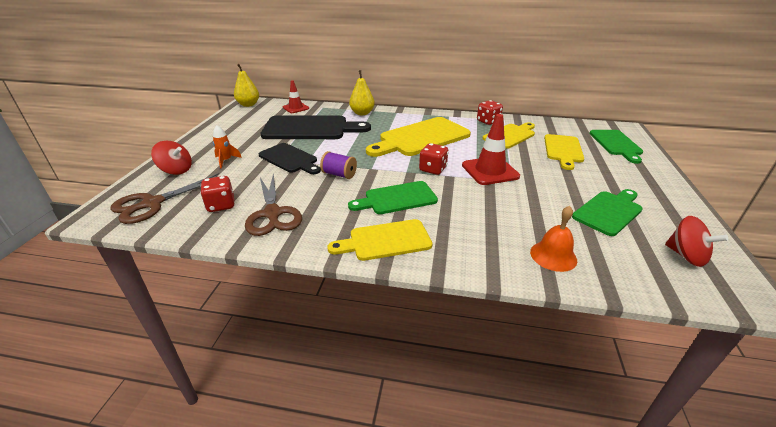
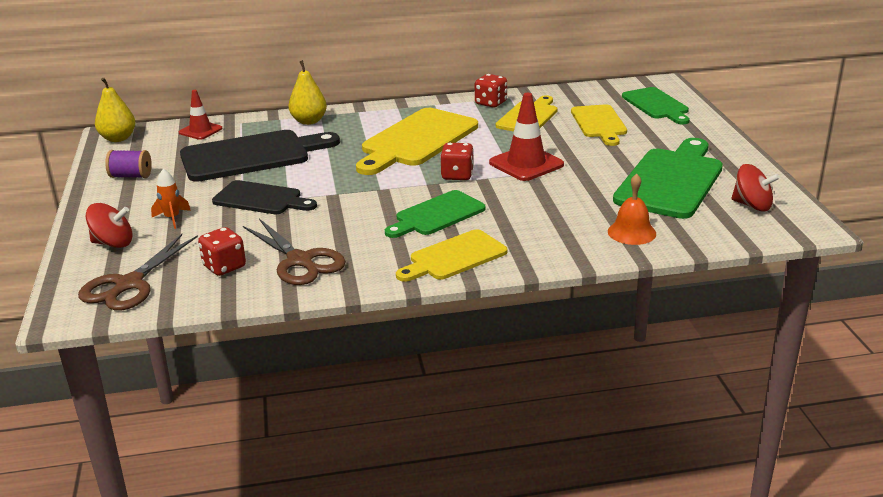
camera: 20 degrees left, 5 degrees down
(339, 174) = (345, 204): purple spool -> purple spool (131, 176)
(609, 211) = (671, 180): green cutting board -> green cutting board, size x1.63

